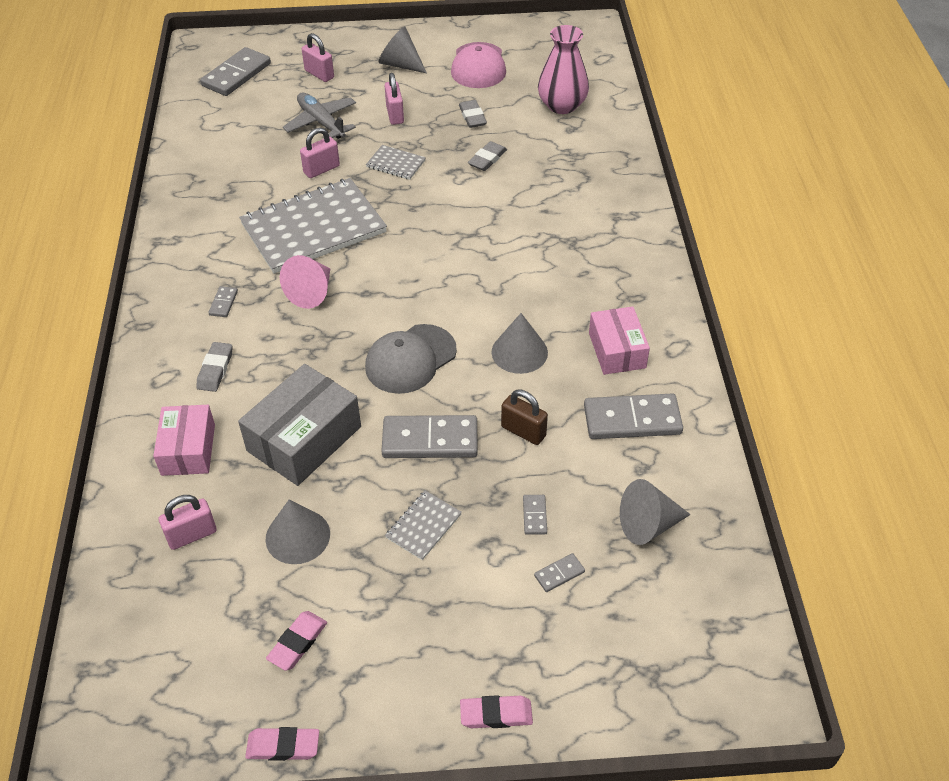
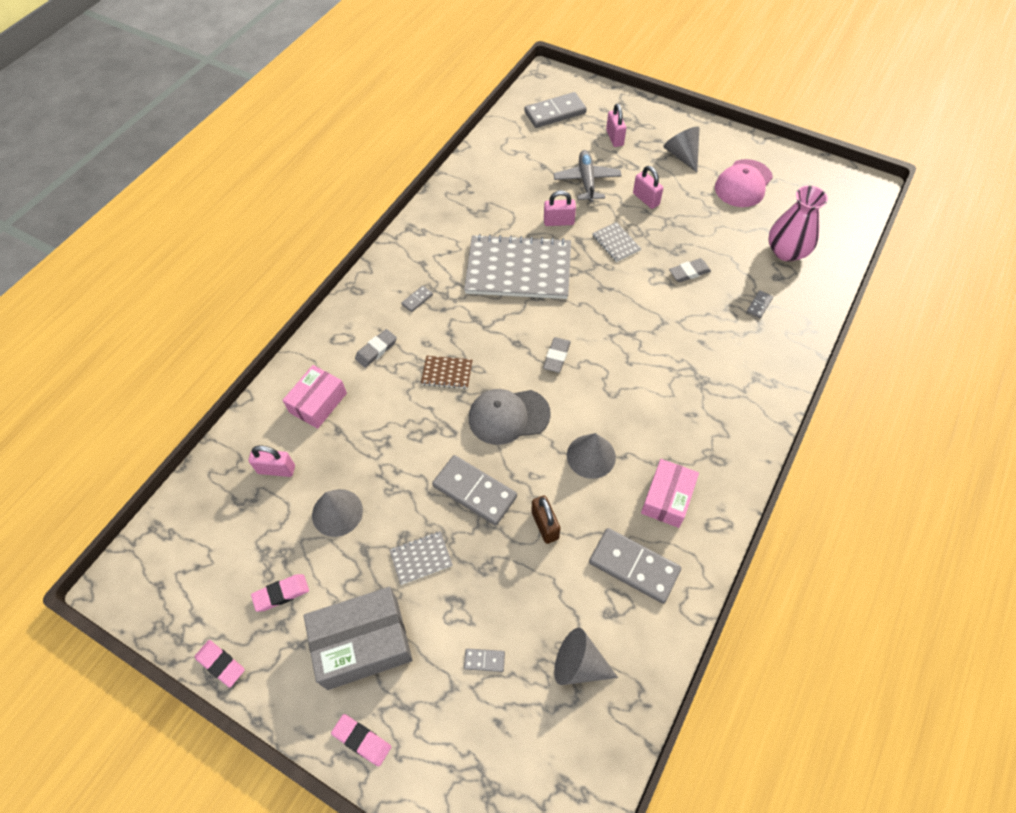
camera: 35 degrees right, 10 degrees up
(304, 438) = (393, 438): grey box -> grey box (363, 643)
(311, 292) = (480, 322): pink cone -> none
(313, 353) = (447, 373): none -> brown notebook
(395, 115) = (646, 199): pink padlock -> pink padlock turned 60 degrees counterclockwise
(472, 117) = (705, 228): grey eraser -> grey eraser (556, 356)
(534, 516) = (502, 601): grey domino -> grey domino (759, 305)

